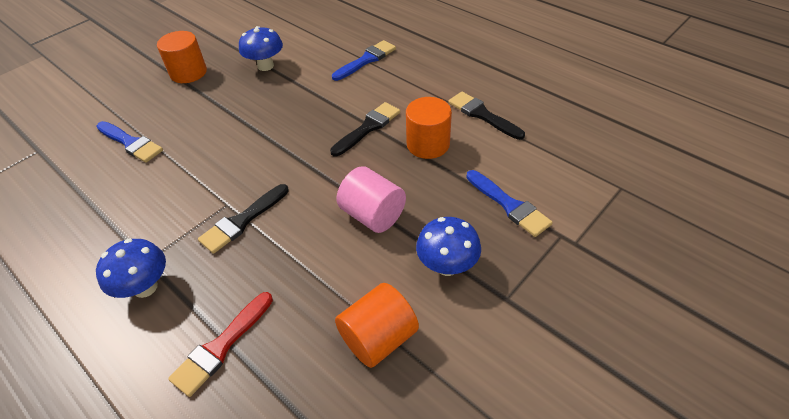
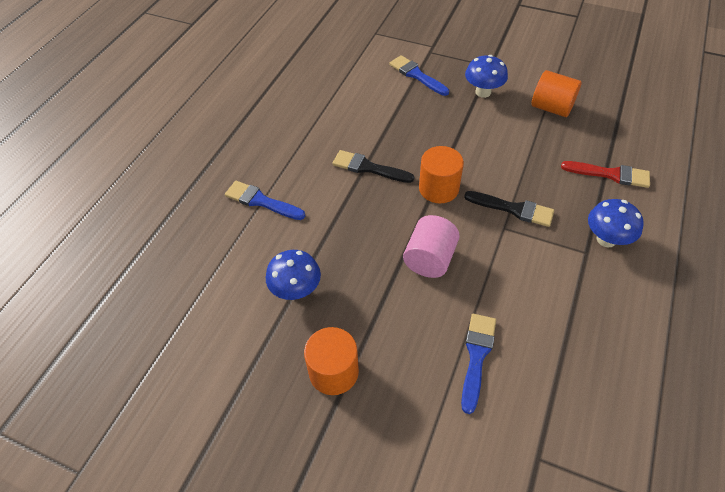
camera: 110 degrees left, 5 degrees up
(373, 215) = (463, 136): pink cylinder -> pink cylinder (429, 259)
(428, 144) = (373, 126): orange cylinder -> orange cylinder (438, 188)
(482, 115) = (323, 104): black brush -> none
(509, 205) = (416, 75): blue brush -> blue brush turned 75 degrees counterclockwise

